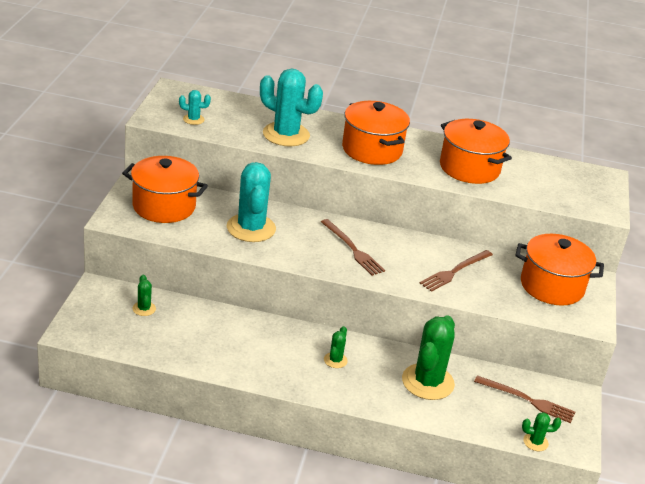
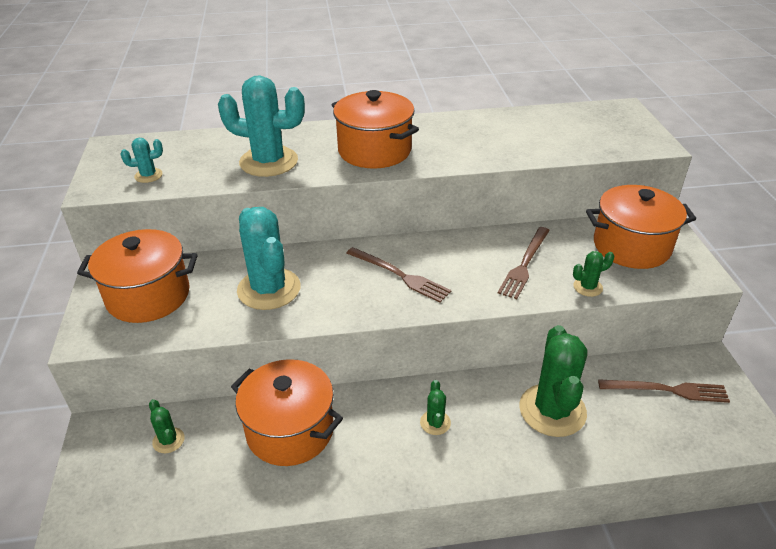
camera: 15 degrees left, 5 degrees up
(469, 168) = (489, 140): orange pot -> orange pot (290, 430)
(535, 442) = (715, 446): green cactus -> green cactus (587, 287)

